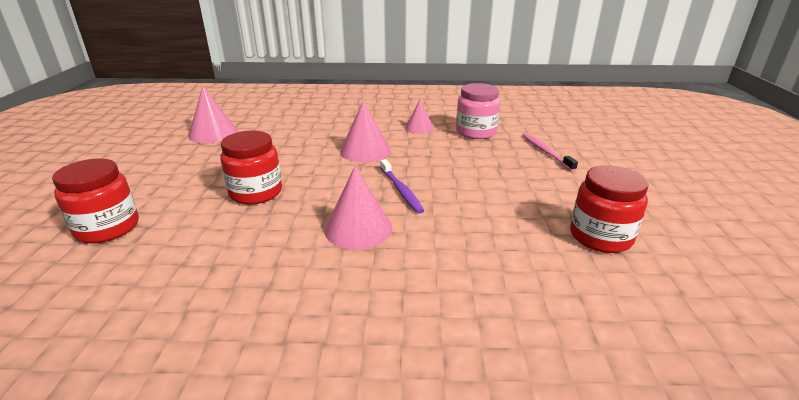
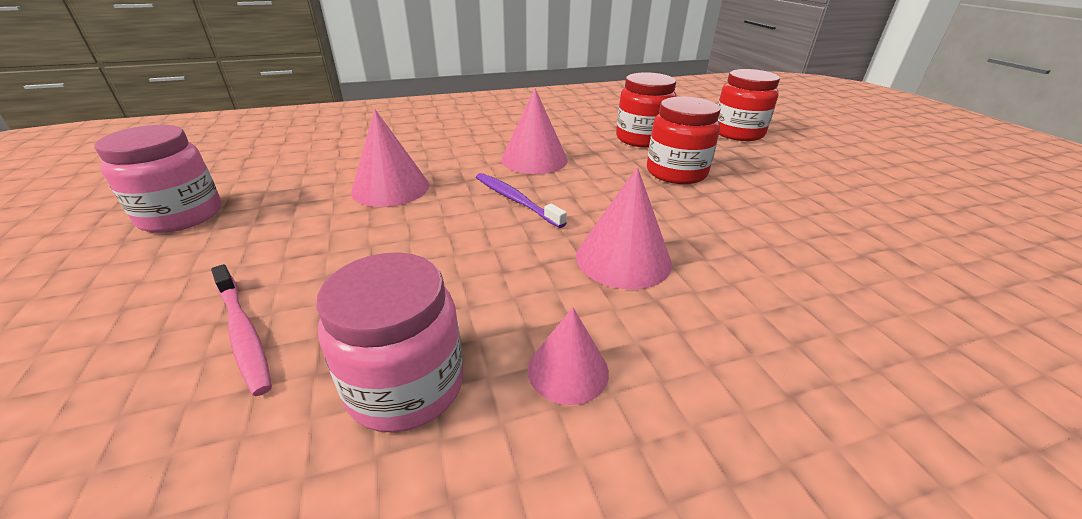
camera: 160 degrees right, 5 degrees up
(213, 133) = (927, 247): pink cone -> pink cone (390, 188)
(600, 237) = (279, 186): red jar -> red jar (641, 139)
(654, 218) = (181, 215): none -> pink jar

